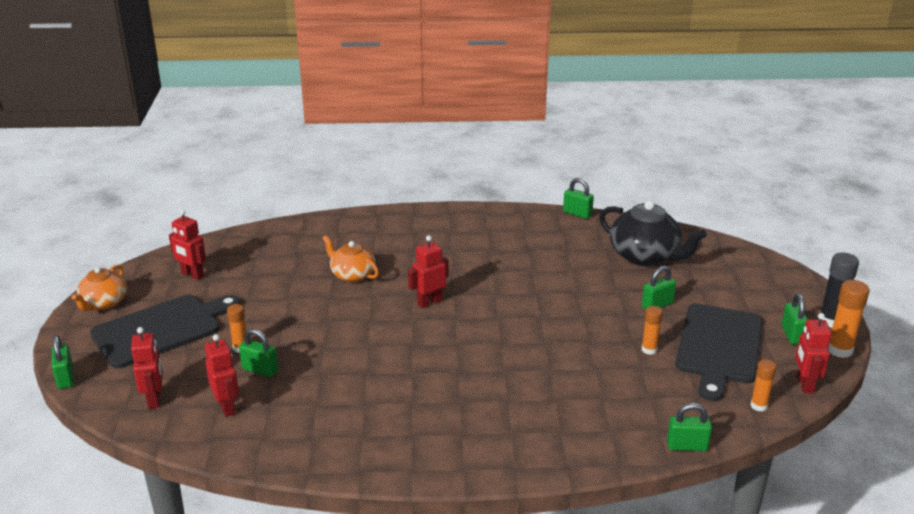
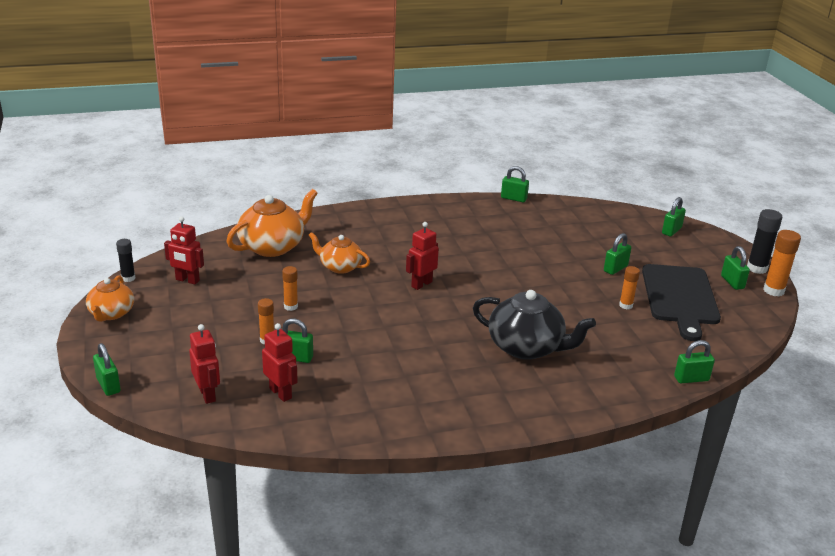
camera: 15 degrees left, 0 degrees up
(137, 267) = (128, 278): none -> black glue stick
(161, 329) = (182, 332): black cutting board -> none
(294, 246) = (273, 246): none -> orange teapot
(645, 256) = (587, 229): black teapot -> black teapot (526, 347)
(745, 266) = (671, 231): none -> green padlock
(759, 406) = (732, 340): orange glue stick -> orange glue stick (291, 306)
(804, 385) = (759, 320): red robot -> none

